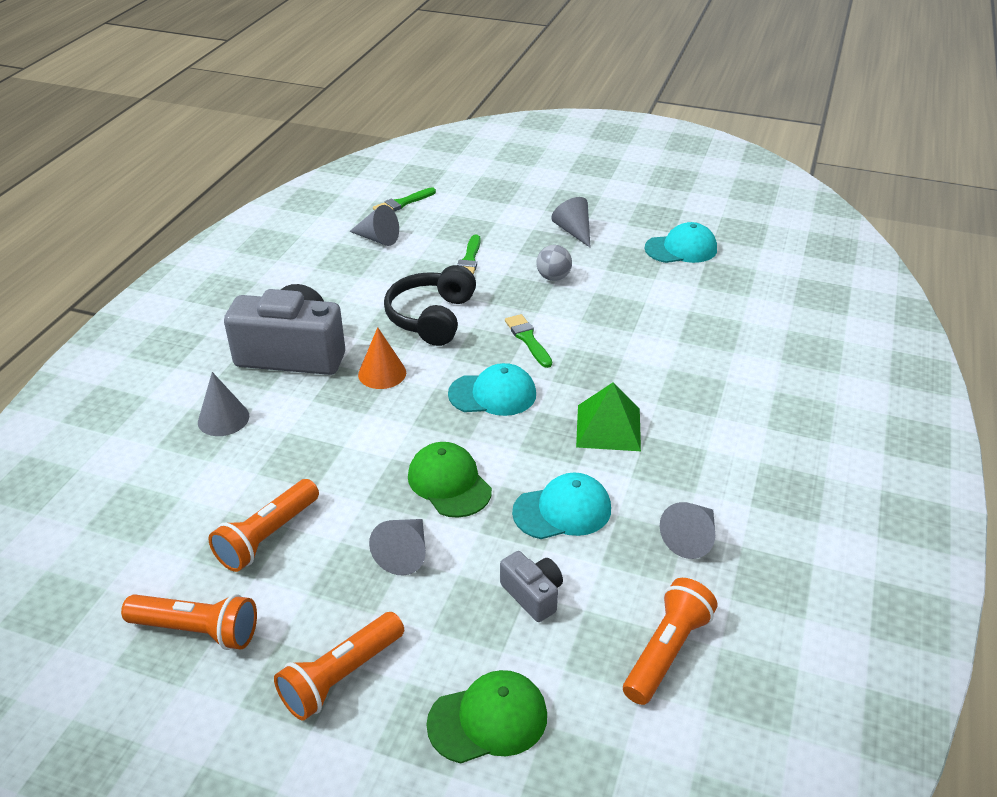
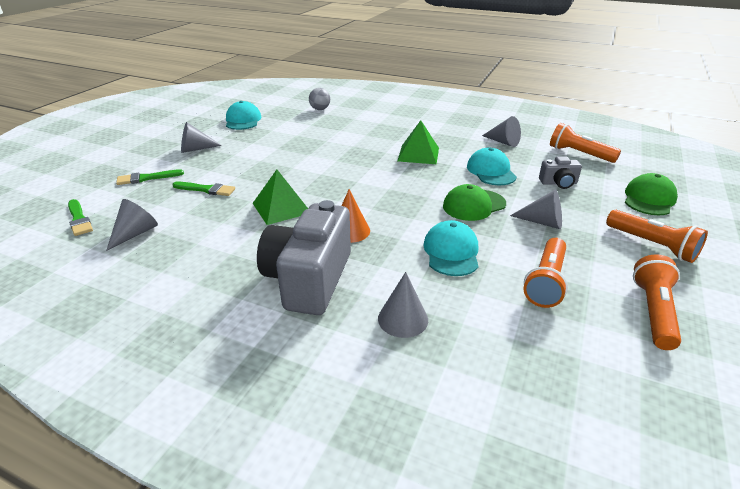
camera: 85 degrees left, 5 degrees down
(267, 536) = (546, 282): orange flashlight -> orange flashlight turned 75 degrees clockwise
(431, 317) = (281, 208): black headphones -> green pyramid
(488, 719) = (649, 199): green cap -> green cap turned 45 degrees clockwise
(493, 394) = (383, 187): turquoise cap -> turquoise cap (451, 252)
(528, 339) = (323, 172): green brush -> green brush (146, 178)
(533, 595) = (558, 183): grey camera -> grey camera turned 150 degrees counterclockwise
(553, 277) = (252, 159): grey ball -> grey ball (320, 109)

